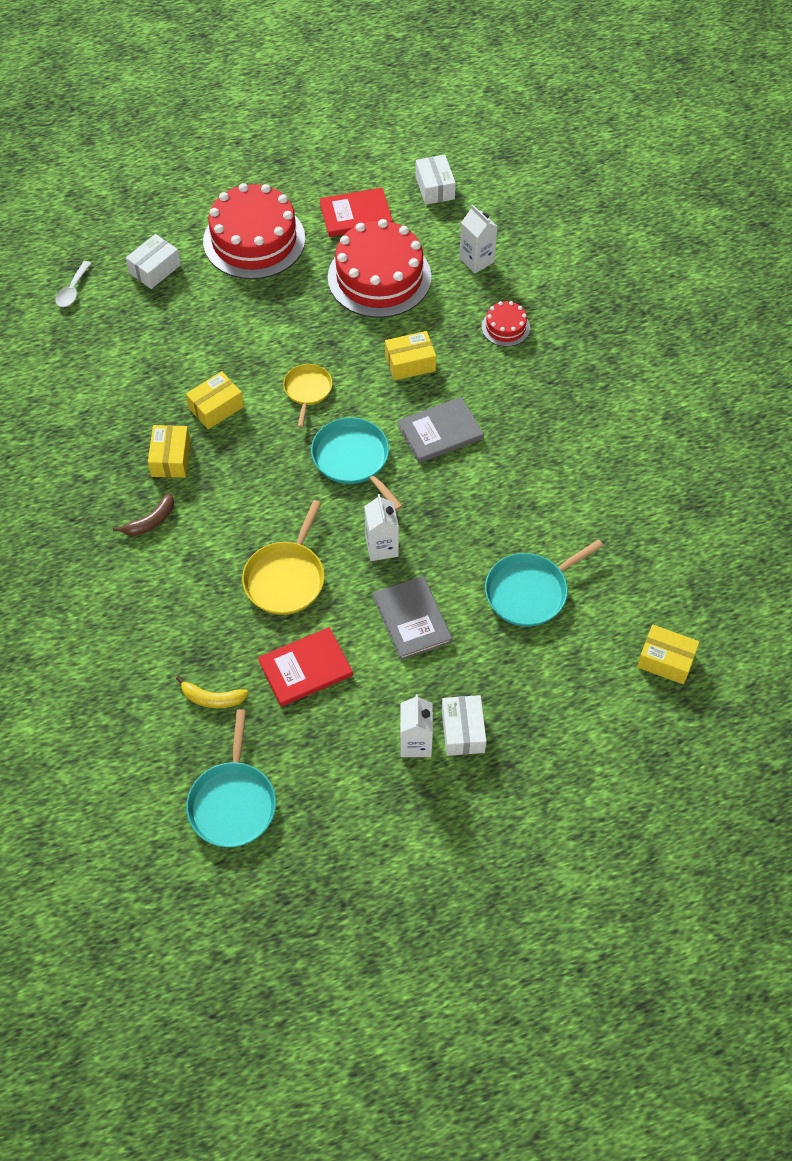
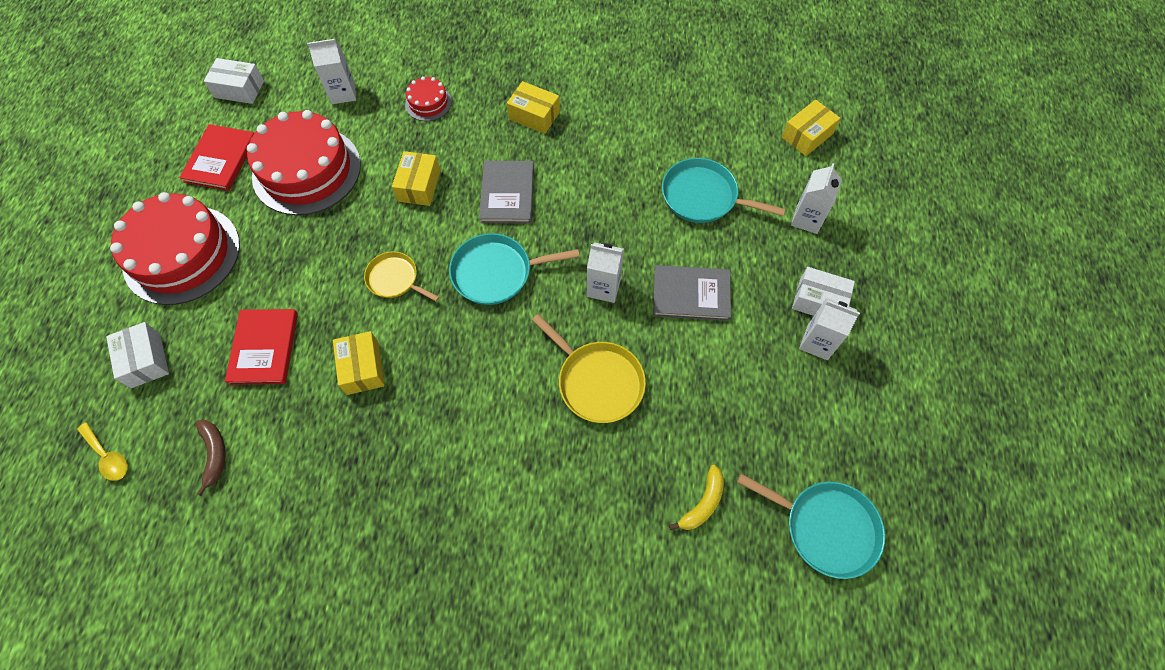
camera: 65 degrees left, 5 degrees up
(72, 290) = (108, 456): white spoon -> yellow spoon
(150, 521) = (464, 485): brown banana -> brown banana (214, 454)
(171, 458) = (398, 436): yellow box -> yellow box (534, 115)
(305, 668) = (704, 403): red book -> red book (264, 348)
(530, 591) = (703, 196): turquoise pan -> turquoise pan turned 120 degrees clockwise
(555, 692) = (807, 219): none -> white carton

